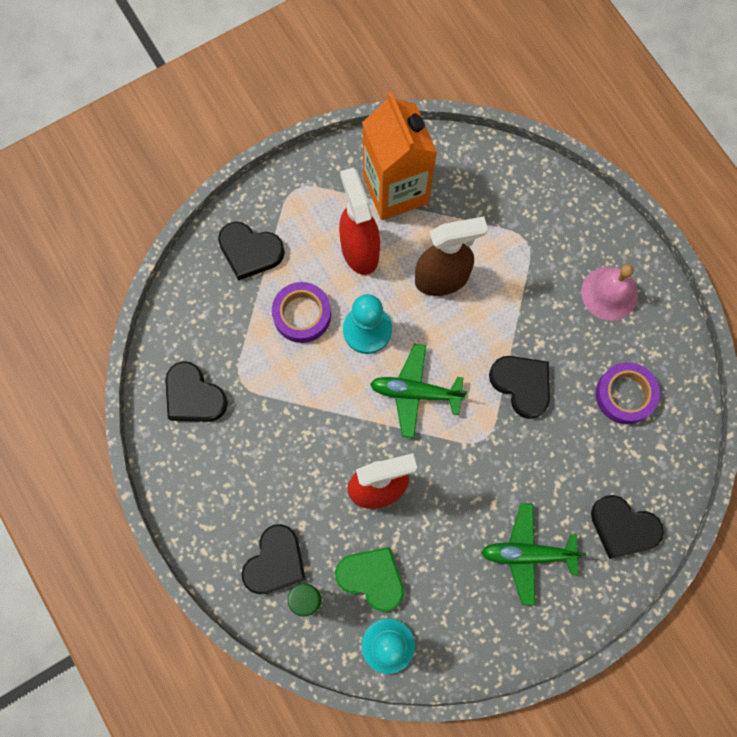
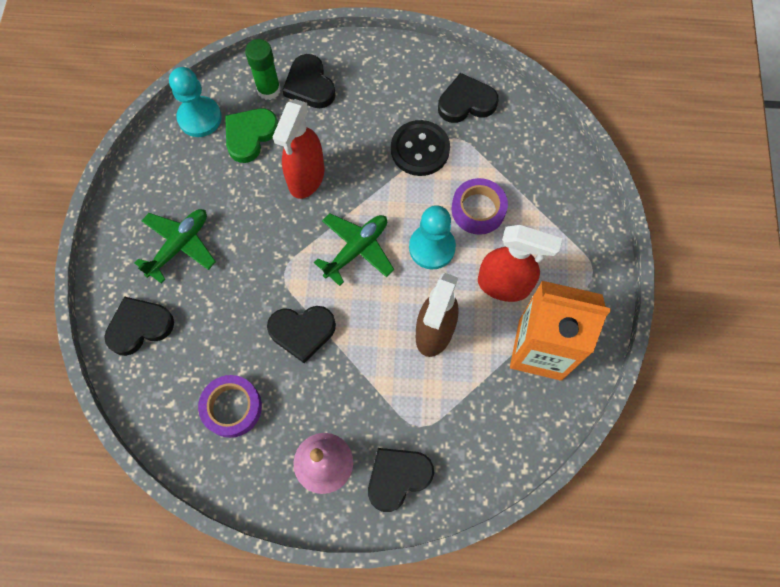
camera: 125 degrees right, 5 degrees down
(250, 251) = (557, 204): black heart -> black heart (397, 477)
(275, 405) = (420, 149): none -> black button
(372, 578) = (250, 135): green heart -> green heart turned 150 degrees clockwise

